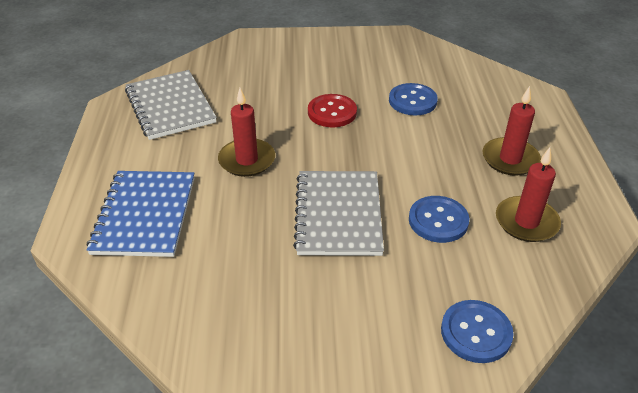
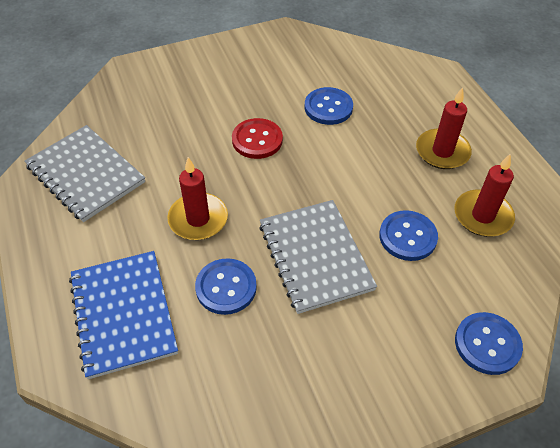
camera: 20 degrees left, 10 degrees up
(243, 218) = (226, 287): none -> blue button

